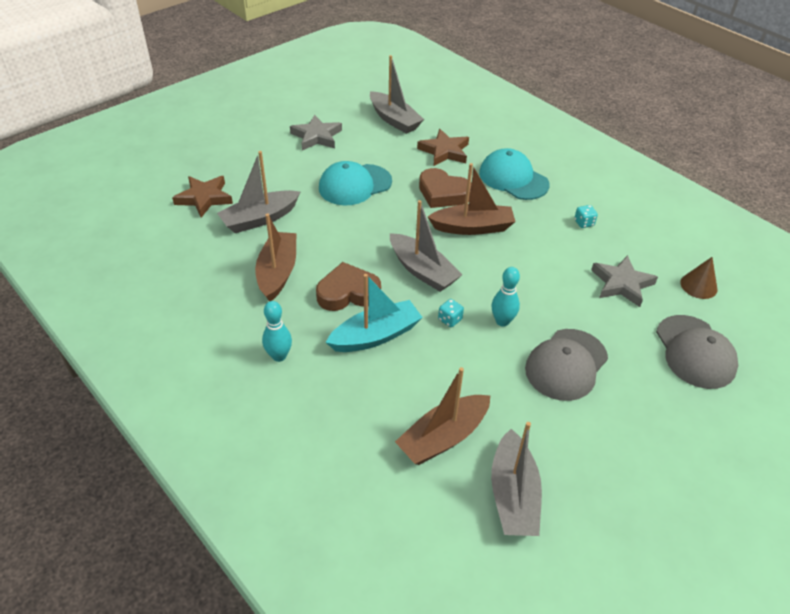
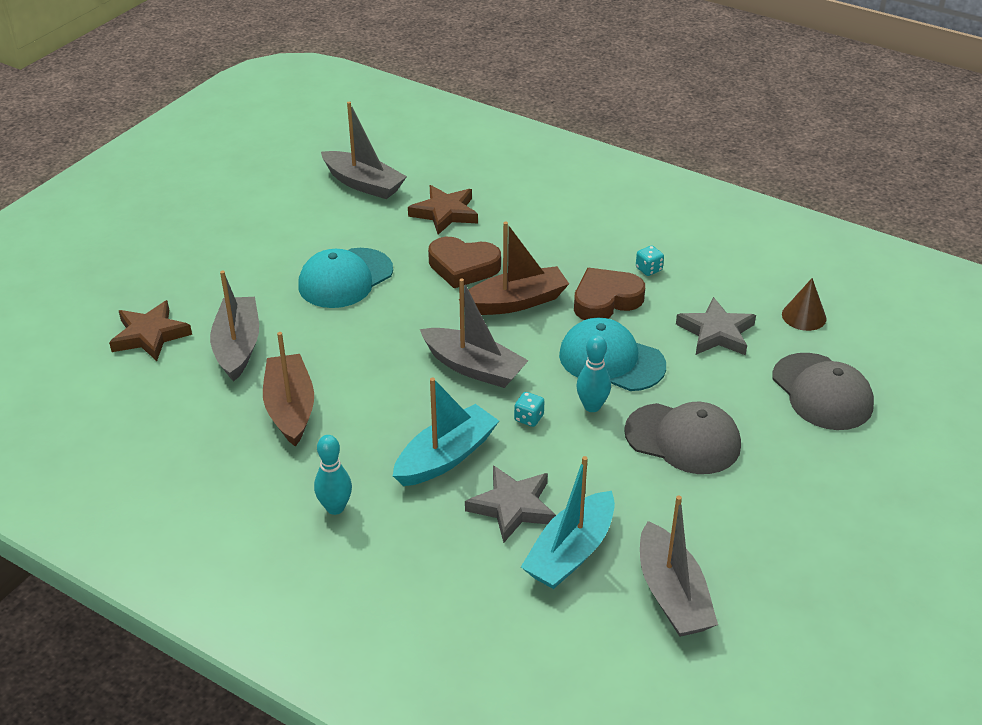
camera: 15 degrees left, 5 degrees down
(260, 219) = (237, 346): grey boat -> grey boat turned 135 degrees clockwise
(316, 136) = (268, 225): grey star -> grey star (512, 507)
(348, 293) = (391, 414): brown heart -> brown heart (606, 300)
(443, 437) = (570, 552): brown boat -> turquoise boat
(513, 178) = (544, 231): turquoise cap -> turquoise cap (611, 360)
(566, 364) = (683, 439): grey cap -> grey cap turned 90 degrees counterclockwise

